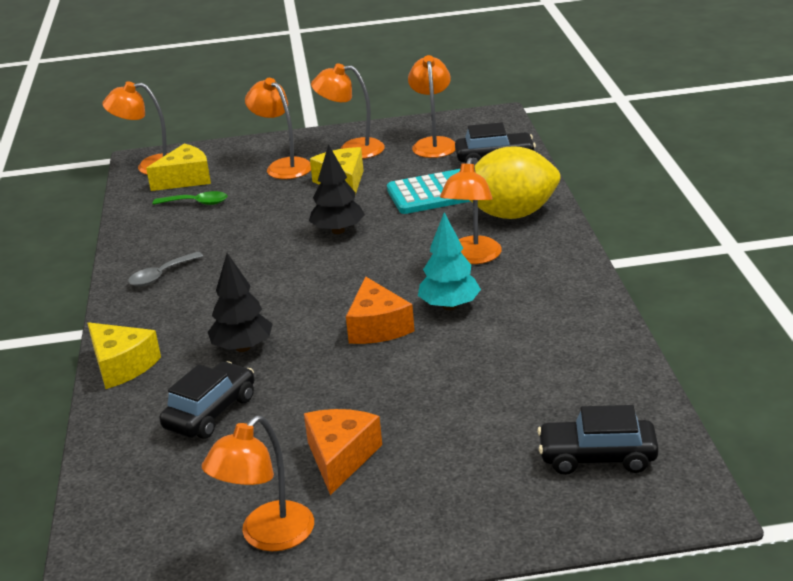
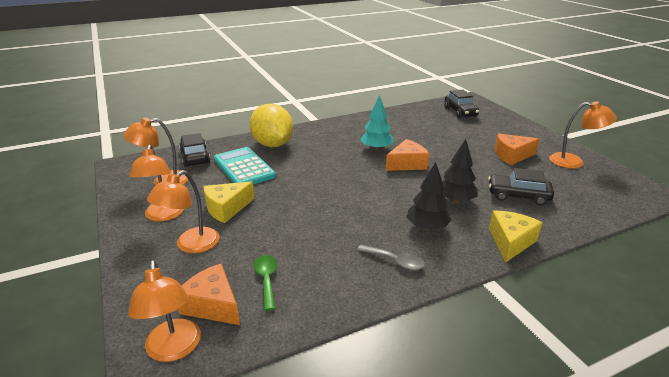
camera: 110 degrees left, 0 degrees up
(186, 179) = (212, 305): yellow cheese -> orange cheese
(338, 231) = (304, 196): black tree -> black tree (427, 227)
(472, 257) = (325, 149): orange lamp -> none

